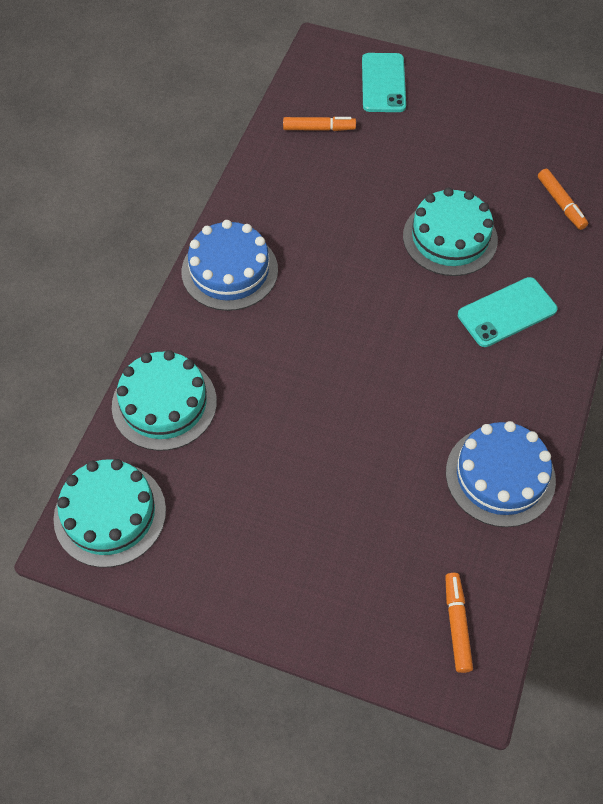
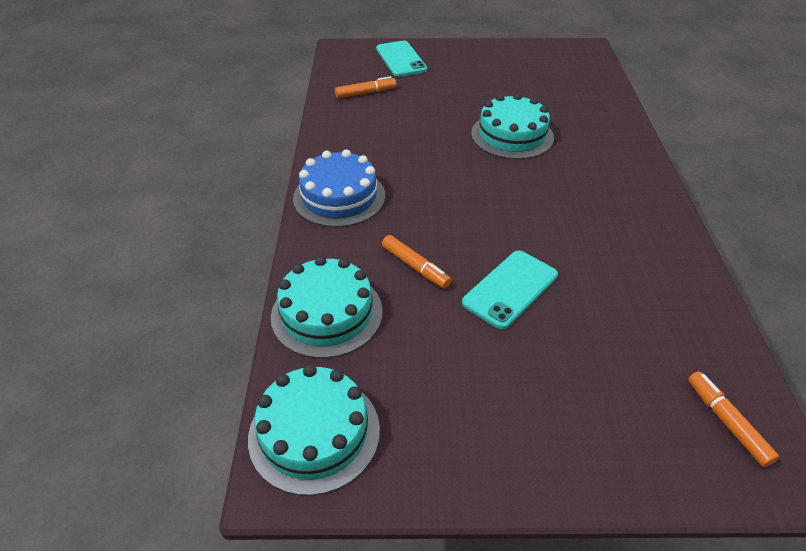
camera: 20 degrees left, 15 degrees down
(500, 476) = (670, 285): blue cake -> none
(507, 312) = (589, 171): turquoise phone -> turquoise phone (510, 289)
(560, 204) = (580, 99): orange marker -> orange marker (415, 267)

